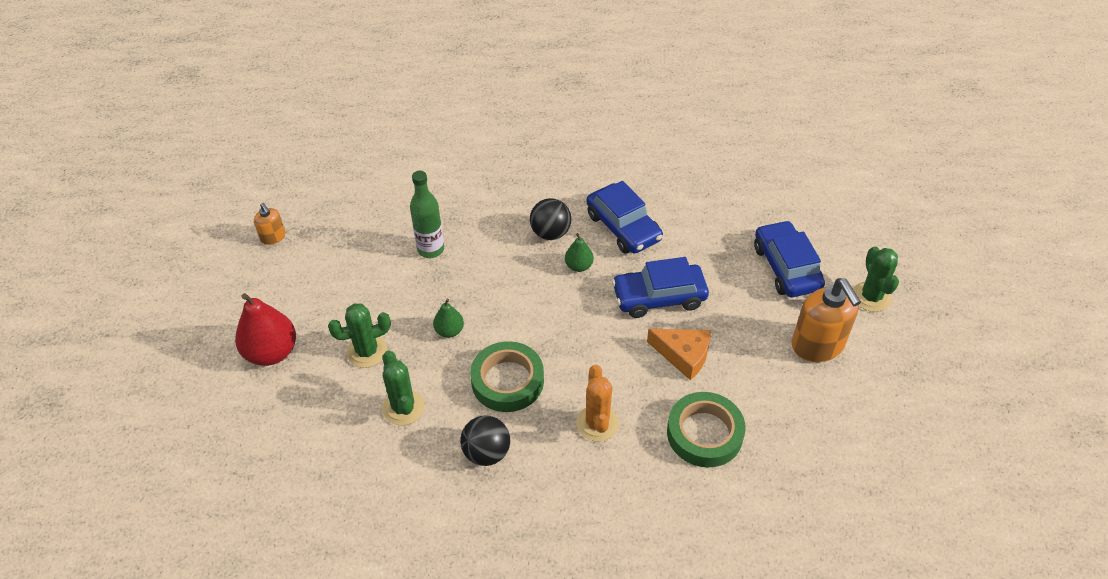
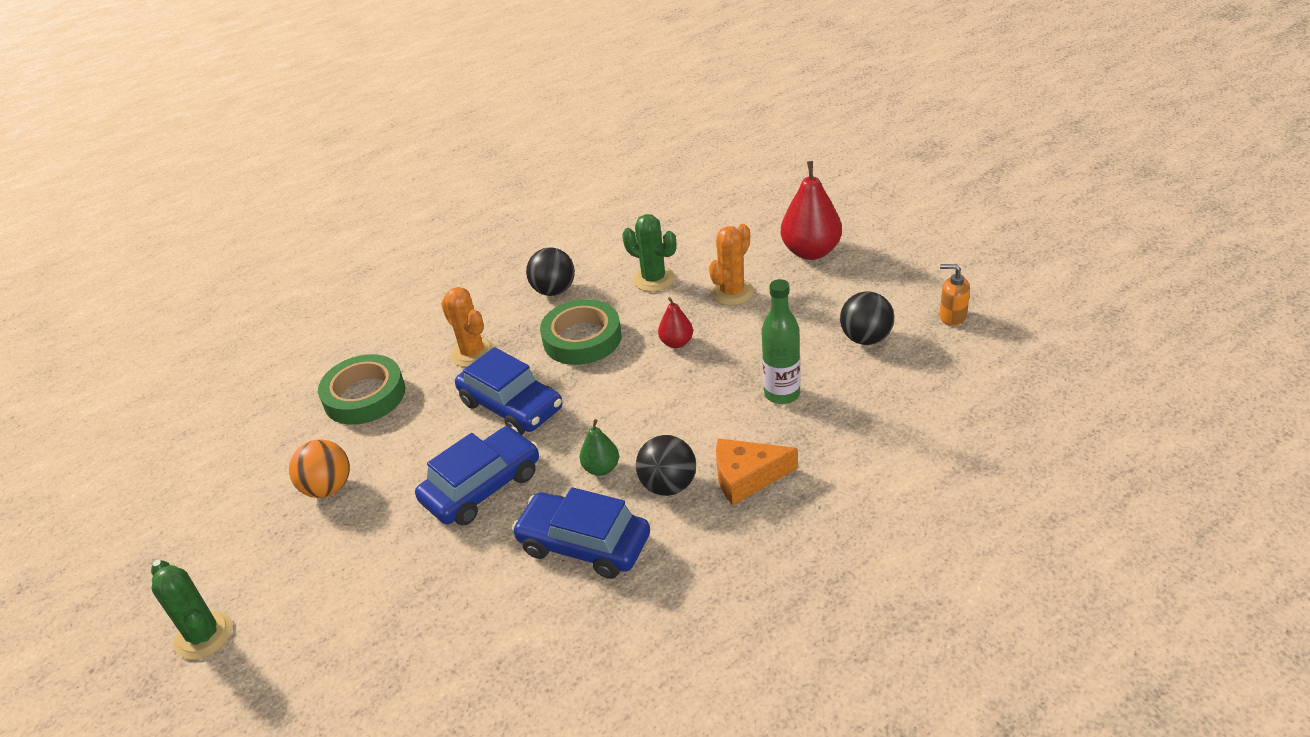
camera: 150 degrees right, 10 degrees down
(339, 255) = (866, 338): none -> black ball
(367, 351) = (732, 292): green cactus -> orange cactus
(449, 331) = (676, 343): green pear -> red pear
(683, 355) = (420, 446): orange cheese -> orange cheese (747, 477)
(763, 359) = (328, 488): none -> orange ball
(786, 267) = (334, 613): blue car -> blue car (511, 406)
(817, 345) = (266, 536): orange soap dispenser -> none

